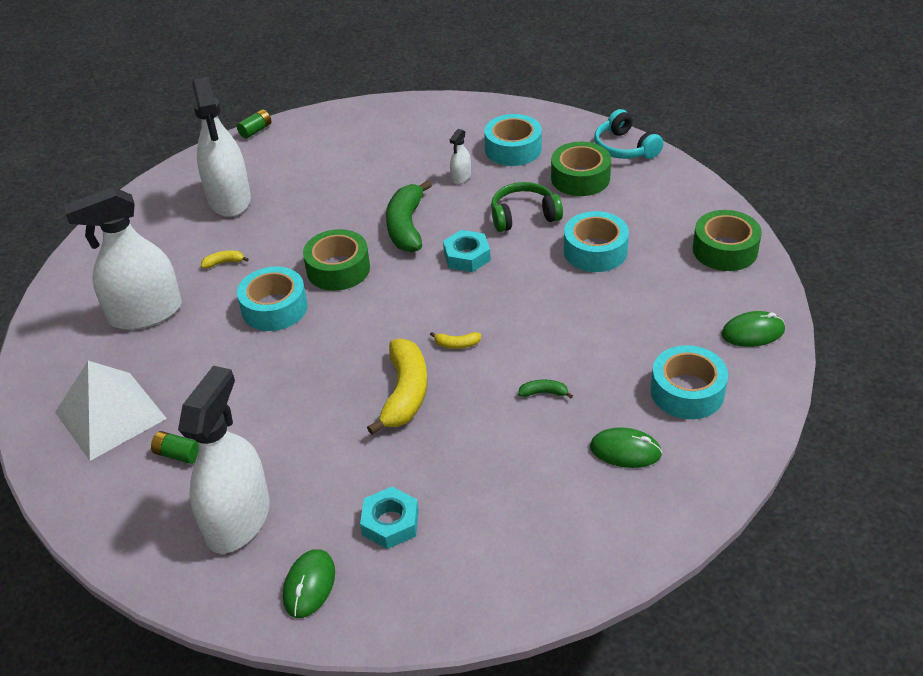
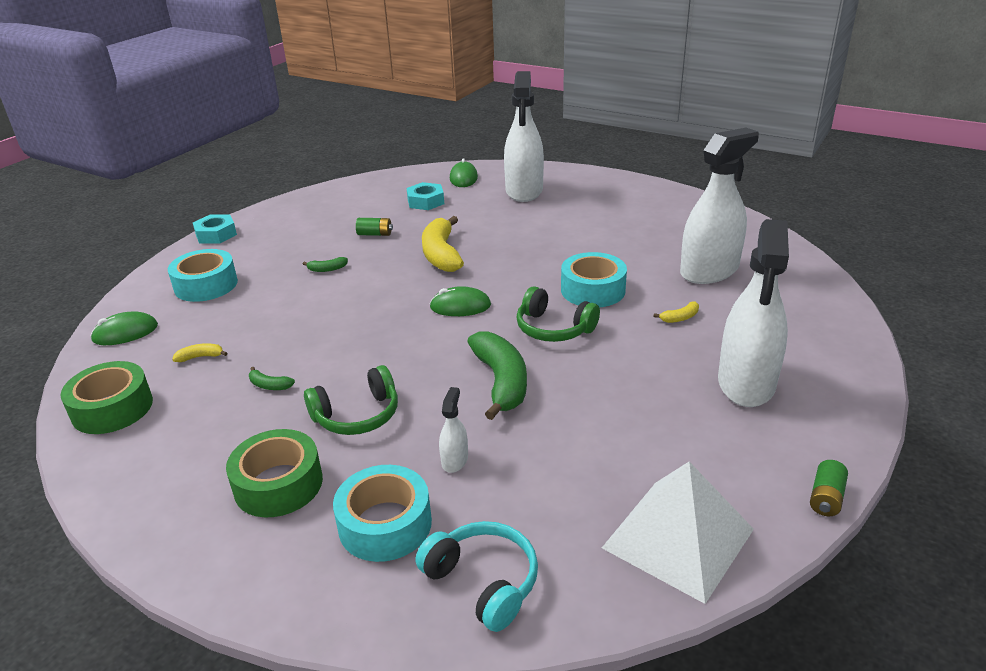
camera: 165 degrees right, 10 degrees down
(110, 415) = (660, 216): white pyramid -> white pyramid (678, 538)
(178, 454) = (590, 207): green battery -> green battery (375, 234)
(229, 199) = (746, 383): white spray bottle -> white spray bottle turned 135 degrees counterclockwise
(338, 269) = (553, 329): green tape -> green headphones
(457, 344) = (407, 288): yellow banana -> yellow banana (200, 357)
(467, 256) = (418, 360): turquoise nut -> turquoise nut (216, 234)
(595, 251) = (269, 385): turquoise tape -> green banana
(624, 148) = (198, 555): turquoise headphones -> turquoise headphones (483, 582)
(625, 451) = (265, 248): green mouse -> green mouse (460, 306)

